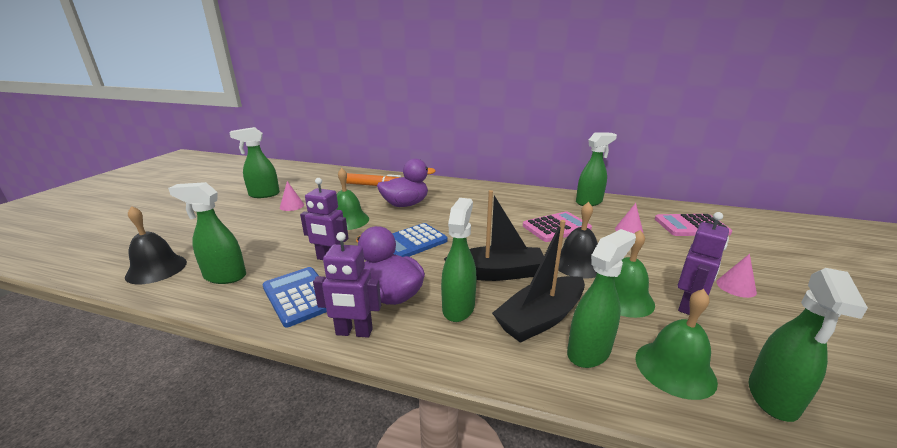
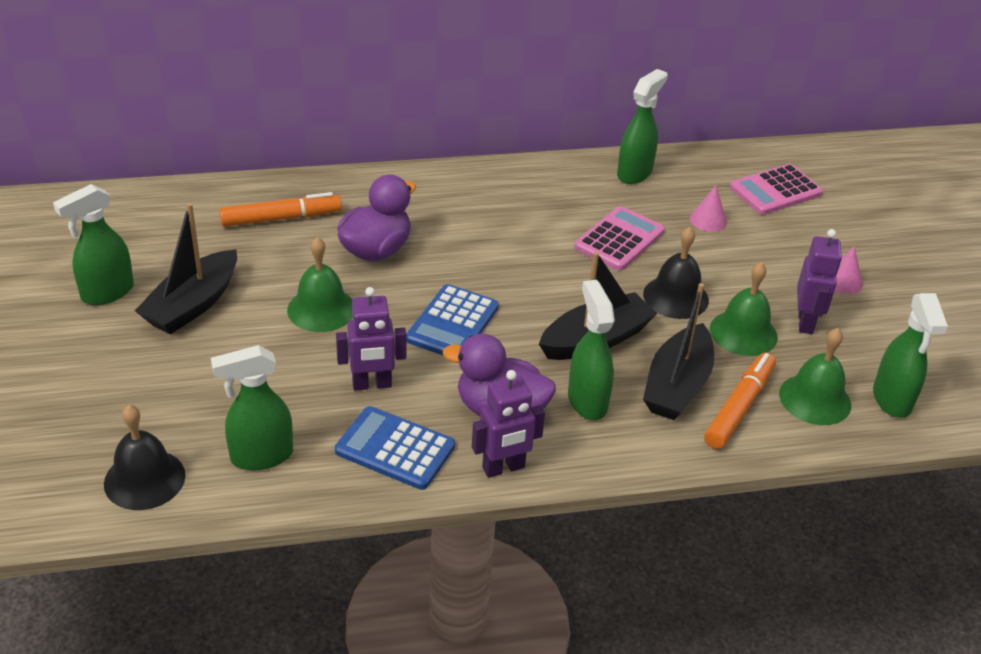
camera: 30 degrees left, 15 degrees up
(292, 206) = (192, 305): pink cone -> black boat
(589, 351) = (739, 407): green spray bottle -> orange marker

